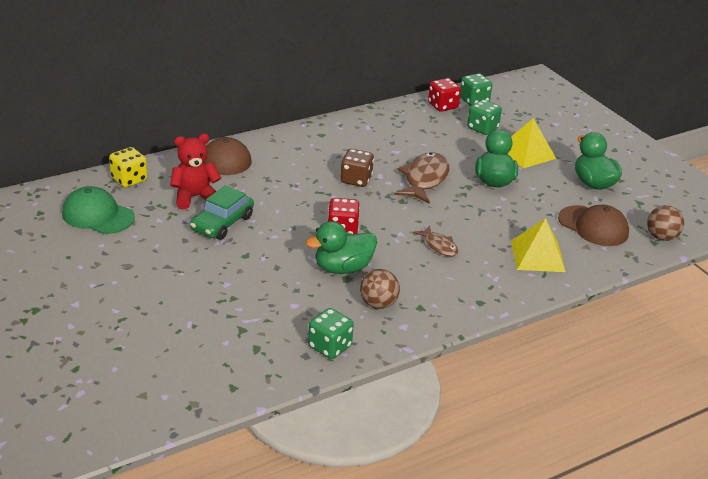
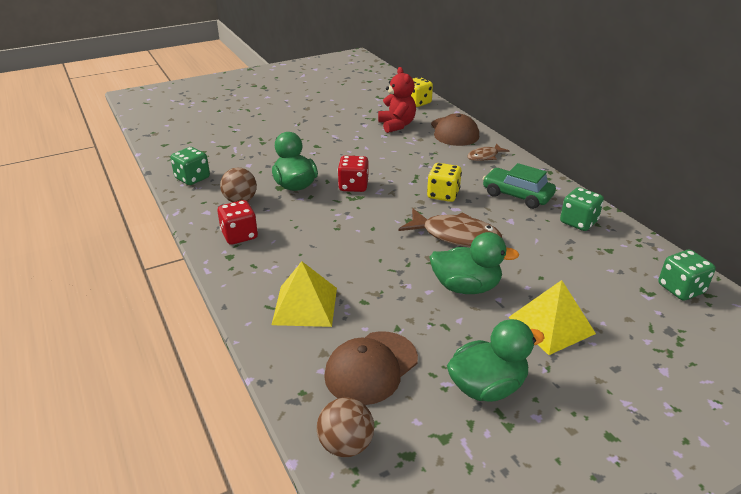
camera: 95 degrees right, 0 degrees up
(98, 215) = (367, 96): green cap -> none
(222, 223) = (360, 136): green car -> green car (517, 195)
(356, 180) = (443, 195): brown dice -> yellow dice
(439, 246) = (327, 238): brown fish -> brown fish (484, 156)
(442, 106) = (645, 260): red dice -> red dice (239, 235)
(482, 128) = (602, 290): green dice -> green dice (578, 222)

